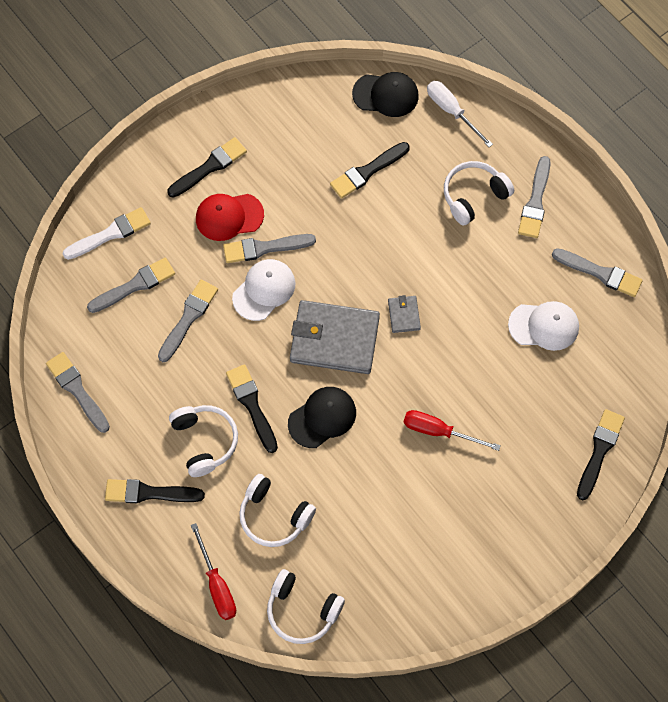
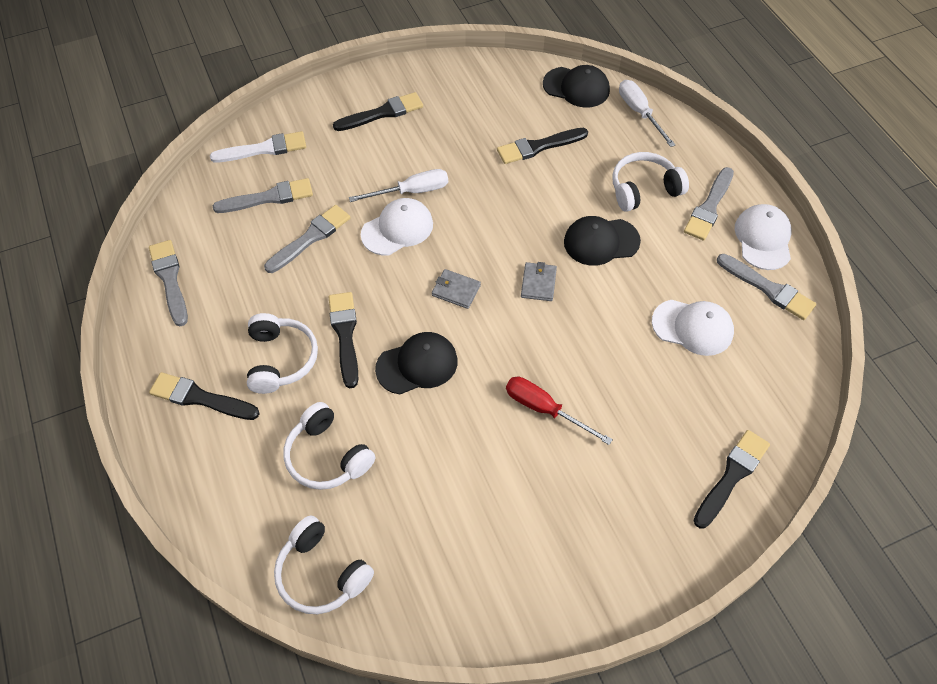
camera: 15 degrees right, 10 degrees down
(217, 584) = (234, 516): red screwdriver -> none
(229, 216) = (386, 158): red cap -> none
(264, 248) = (411, 191): grey brush -> white screwdriver
(334, 339) = (456, 290): grey wallet -> grey wallet, size x0.45
(448, 260) = (601, 241): none -> black cap
(588, 224) = (763, 239): none -> white cap

